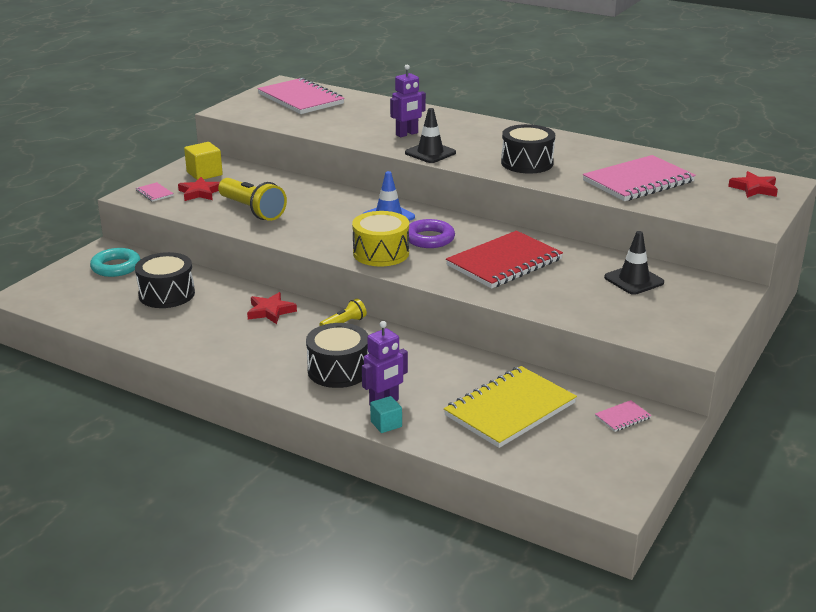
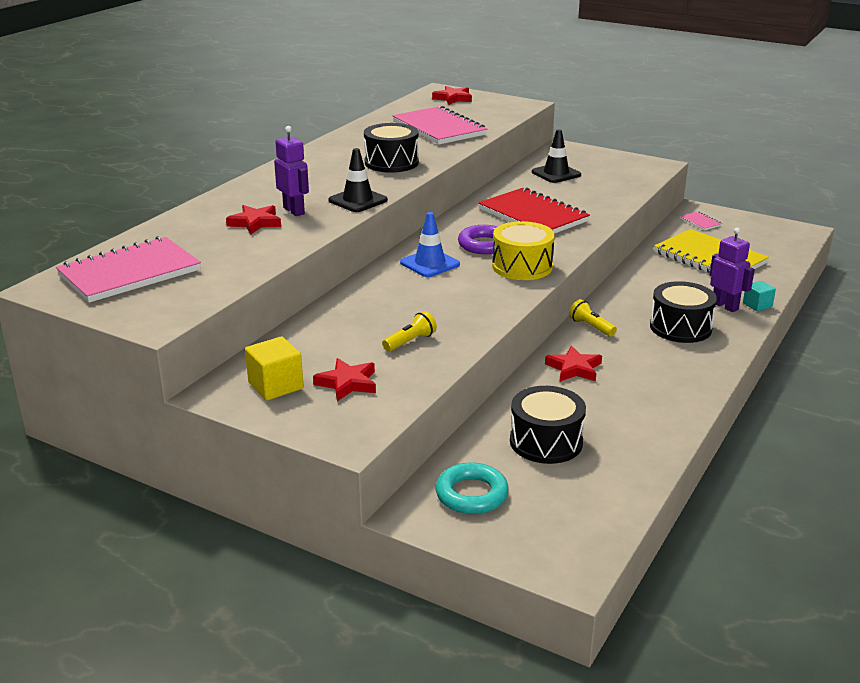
camera: 90 degrees left, 0 degrees up
(154, 193) = (345, 420): pink notebook -> none
(252, 210) = (410, 342): yellow flashlight -> yellow flashlight, size x0.52
(383, 124) = (255, 223): none -> red star

